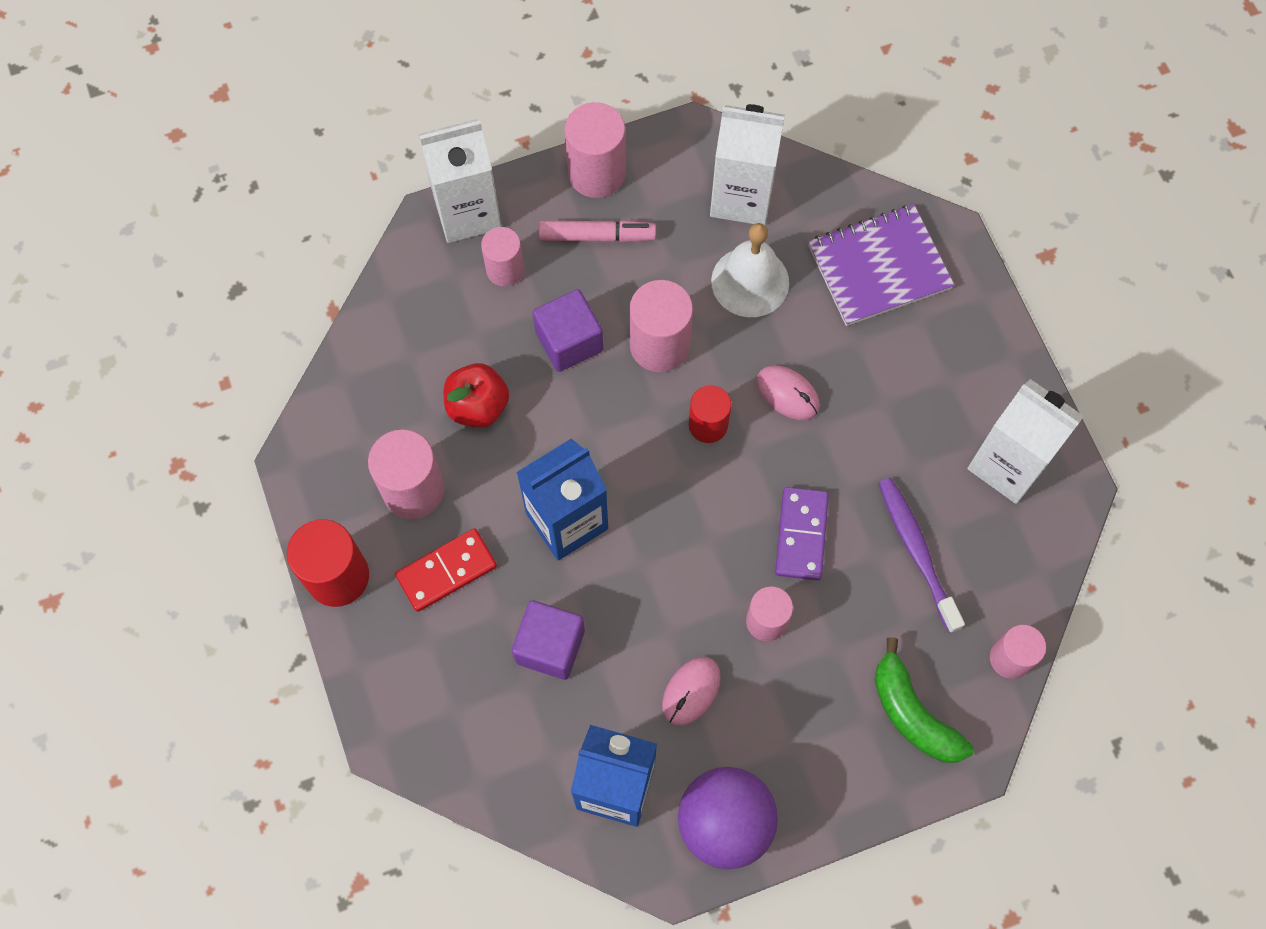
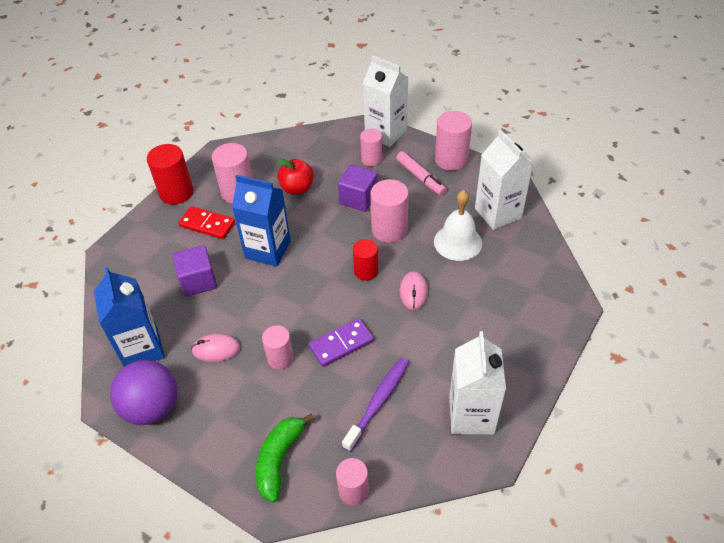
camera: 55 degrees right, 20 degrees down
(879, 267) = (522, 287): purple notebook -> none

